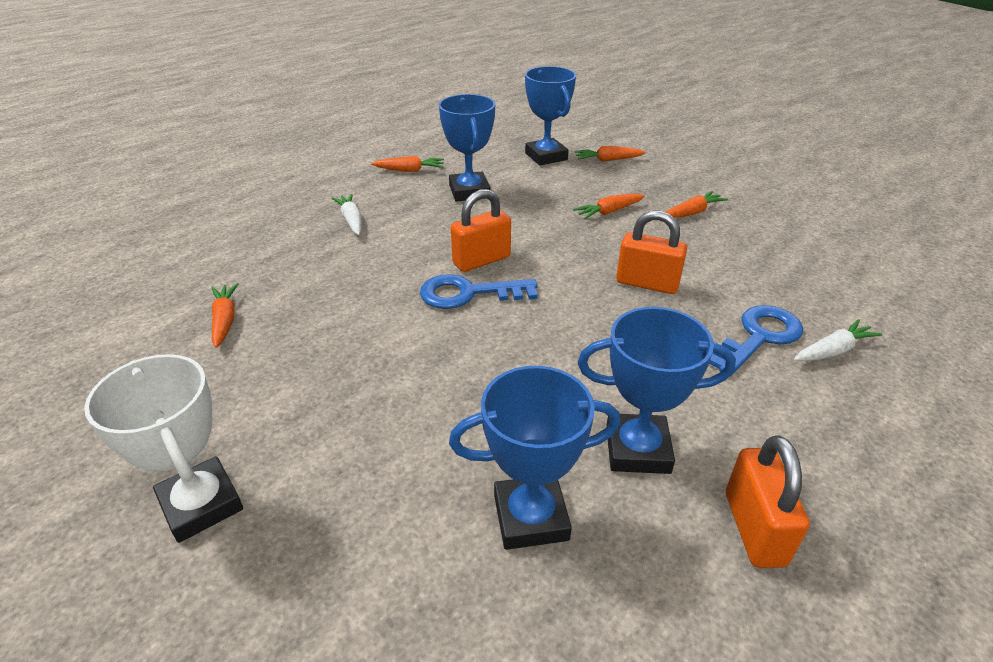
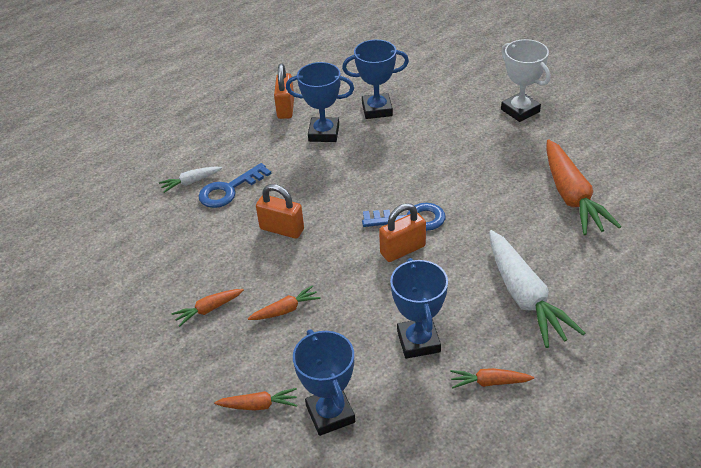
camera: 175 degrees left, 5 degrees up
(225, 320) = (571, 196): orange carrot -> orange carrot, size x2.10
(351, 220) = (524, 296): white carrot -> white carrot, size x2.10

